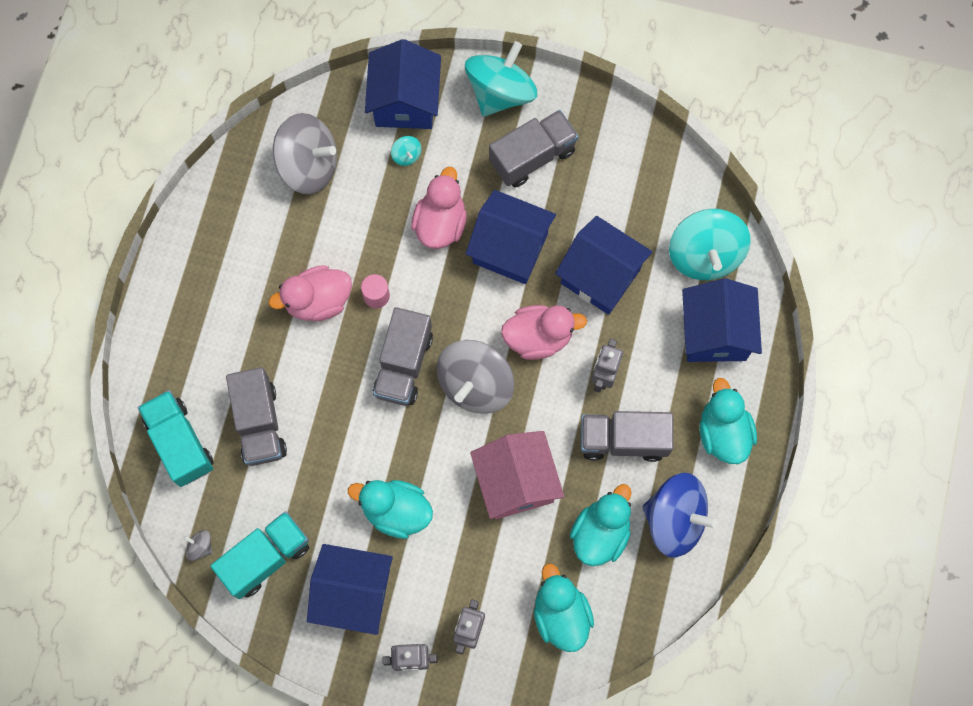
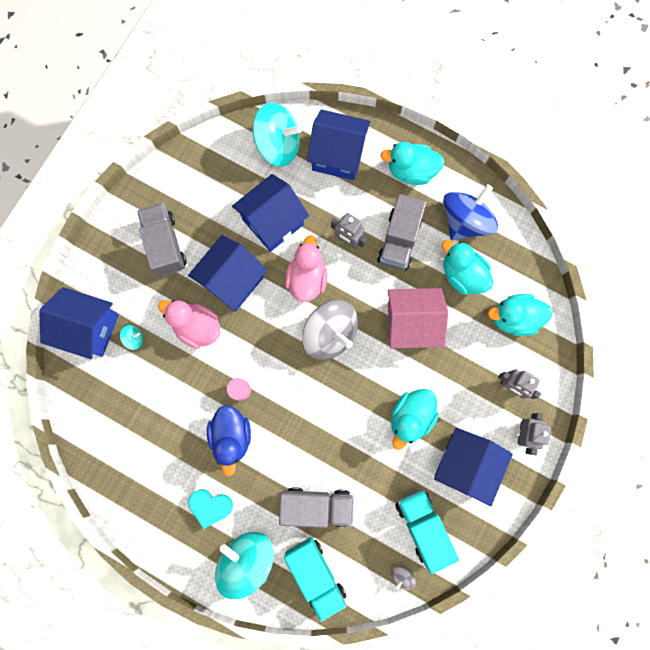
camera: 75 degrees left, 5 degrees up
(180, 443) = (316, 574): turquoise truck -> turquoise truck turned 105 degrees counterclockwise
(230, 300) = (210, 506): none -> turquoise heart
(308, 165) = (118, 417): grey spinning top -> none
(318, 301) = (231, 436): pink duck -> blue duck
(403, 365) = (300, 383): grey truck -> none
(500, 92) = (106, 254): turquoise spinning top -> turquoise spinning top (247, 559)

